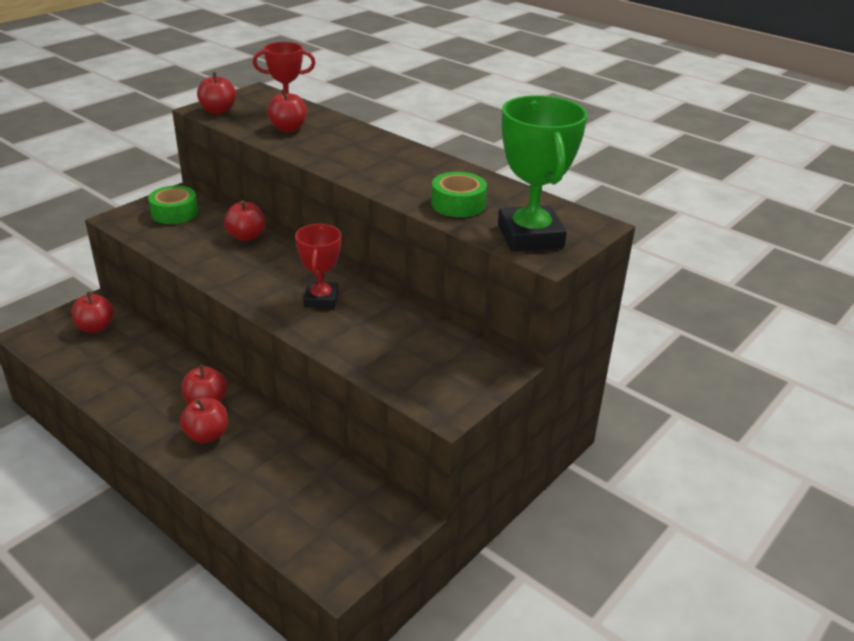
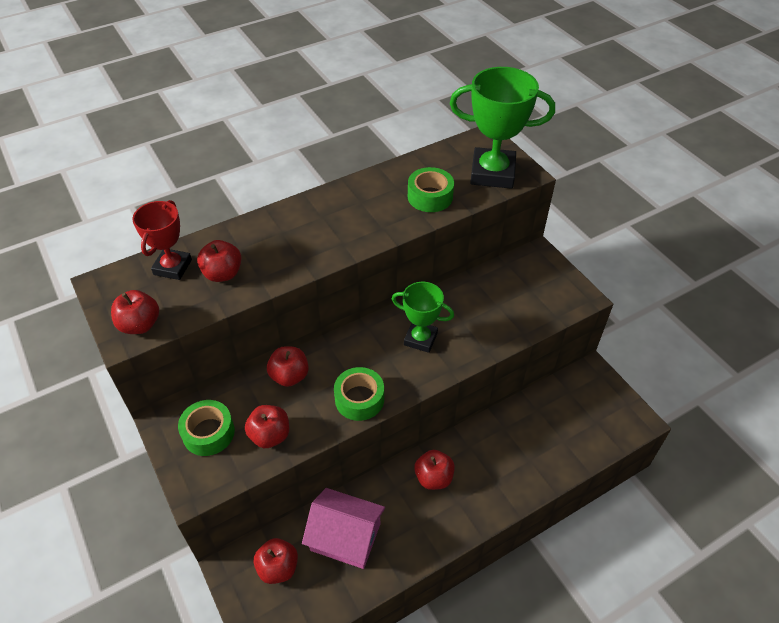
camera: 70 degrees left, 15 degrees up
(130, 358) = (345, 537): none -> pink house
(207, 435) = (476, 482): red apple -> red apple (270, 435)
(230, 276) = (359, 399): none -> green tape
(321, 299) = (420, 339): red trophy -> green trophy

